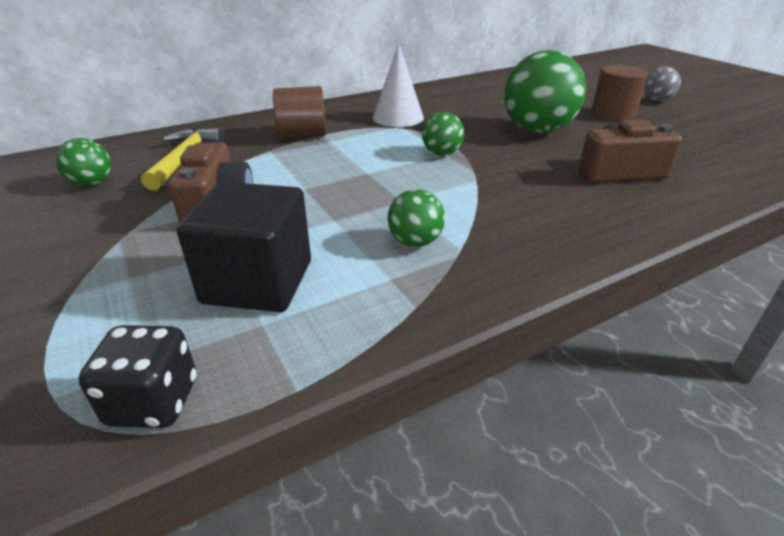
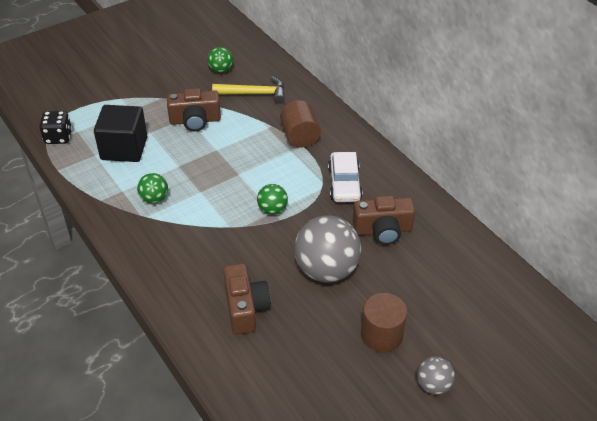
camera: 85 degrees right, 10 degrees up
(398, 117) = (344, 184): white cone -> white car
(471, 106) = (383, 230): none -> brown camera
(537, 130) = (326, 270): green ball -> grey ball

